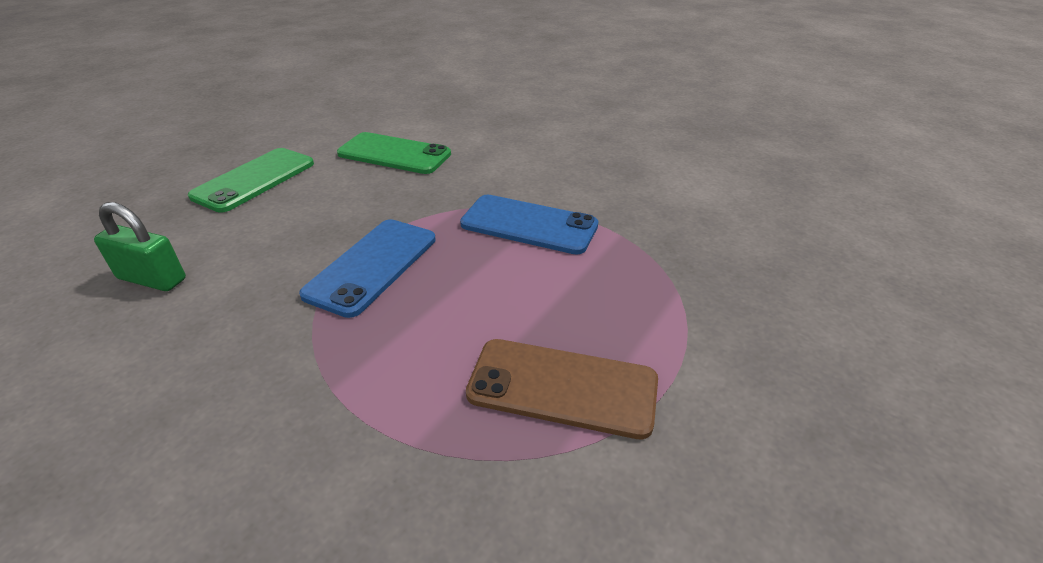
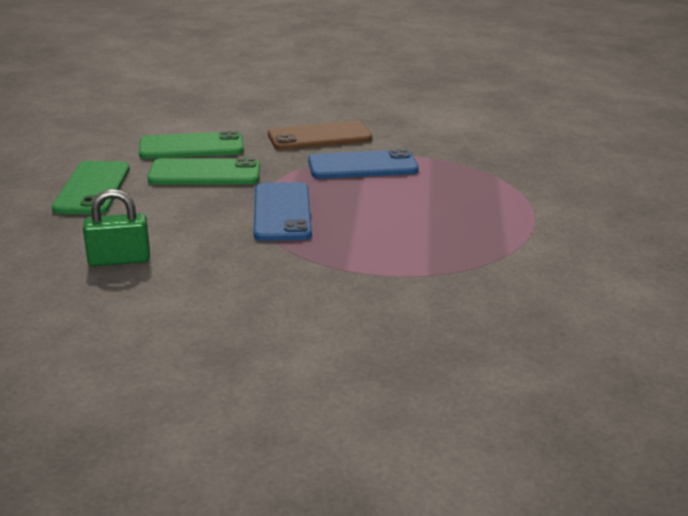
camera: 30 degrees left, 10 degrees down
(366, 189) = (205, 173): none -> green phone
(562, 387) = (479, 232): brown phone -> brown phone (319, 137)

